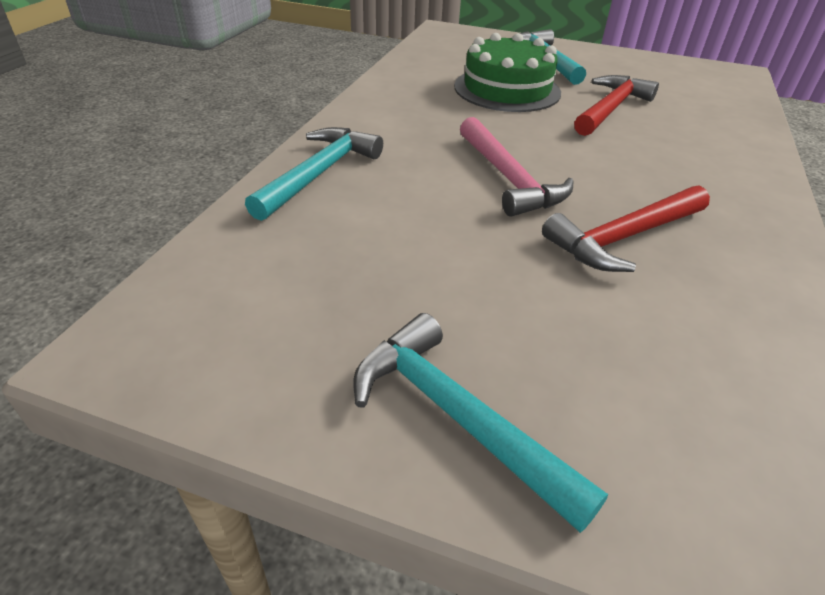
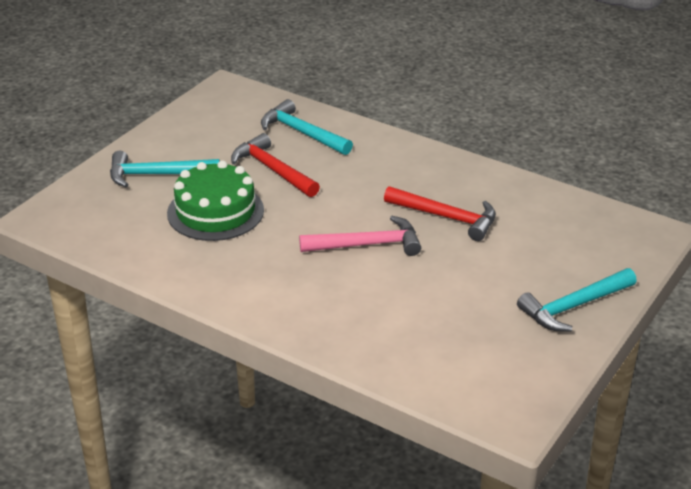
camera: 75 degrees left, 5 degrees down
(319, 173) = (336, 332): turquoise hammer -> turquoise hammer (302, 133)
(624, 237) = (447, 217): red hammer -> red hammer turned 45 degrees counterclockwise

